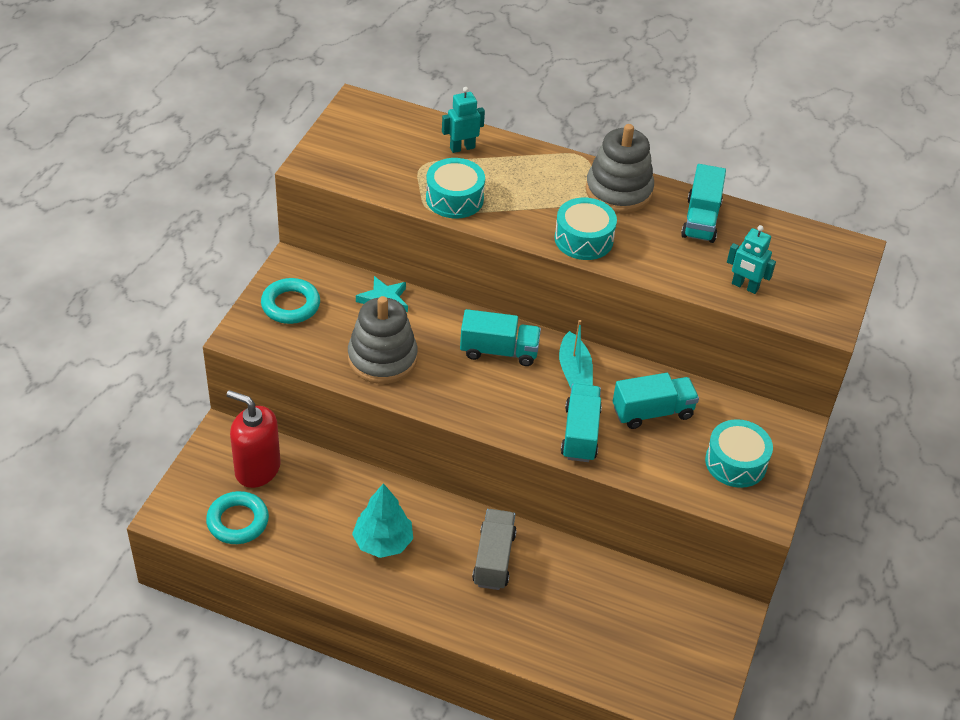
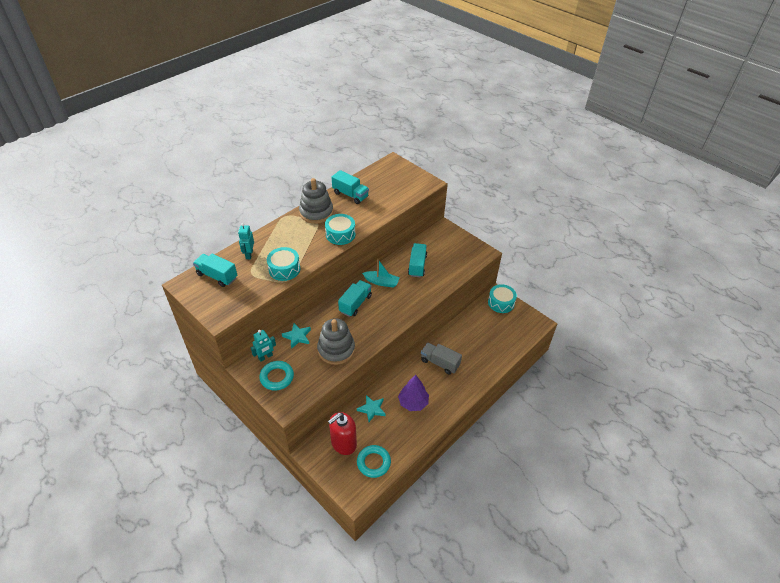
camera: 65 degrees left, 0 degrees up
(341, 486) = (372, 409): none -> turquoise star
(383, 542) = (413, 402): turquoise tree -> purple tree
(580, 434) = (418, 293): turquoise truck -> turquoise truck (217, 276)
(735, 462) = (455, 251): turquoise drum -> turquoise drum (501, 303)
(745, 286) = (397, 197): turquoise robot -> turquoise robot (265, 357)

